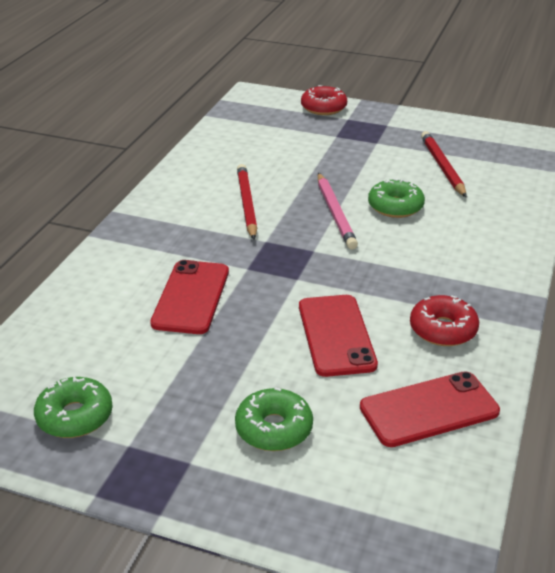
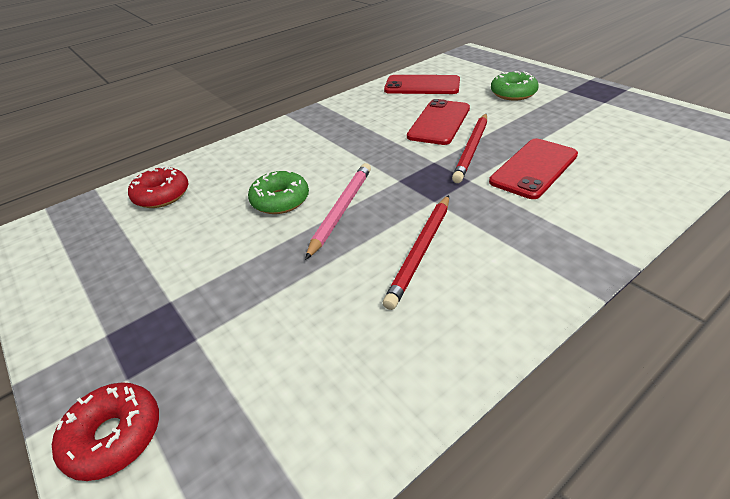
camera: 145 degrees left, 5 degrees up
(75, 416) = (642, 118): green donut -> none
(442, 166) = (170, 233): red pencil -> red pencil (471, 149)
(443, 329) = (369, 112): red donut -> red donut (162, 195)

